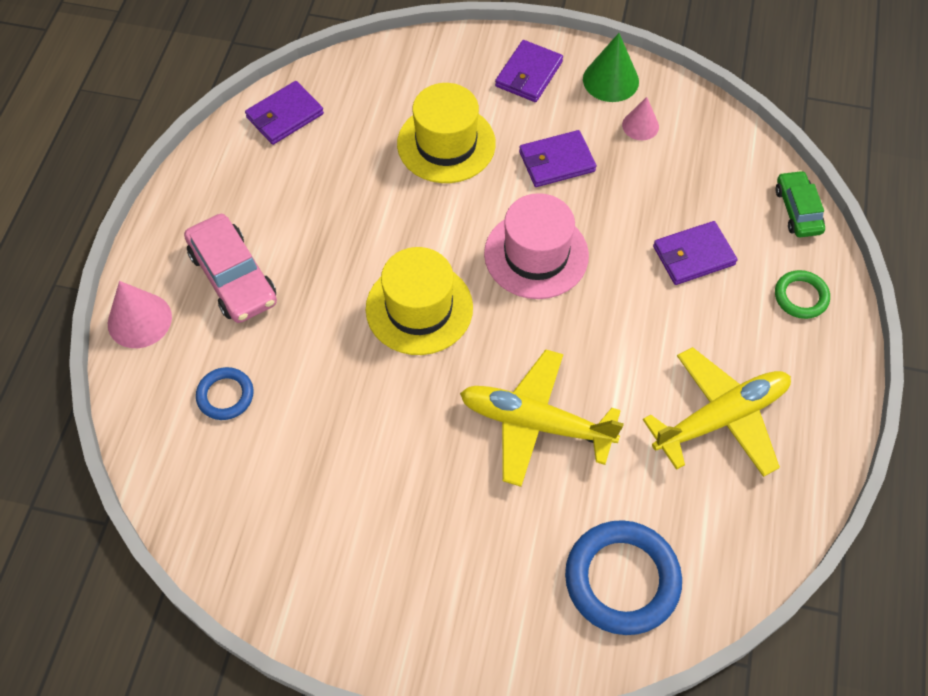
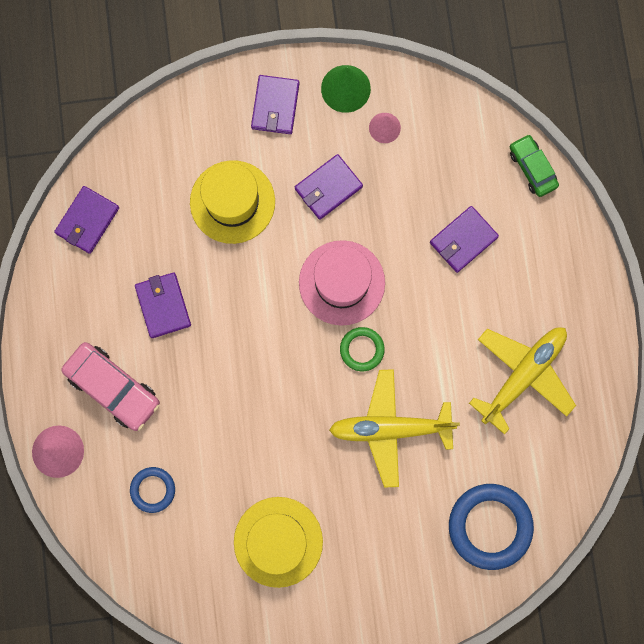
camera: 20 degrees left, 20 degrees up
(327, 215) = (163, 305): none -> purple wallet
(419, 308) = (269, 363): yellow hat -> yellow hat (278, 541)
(801, 297) = (554, 249): green ring -> green ring (362, 349)

